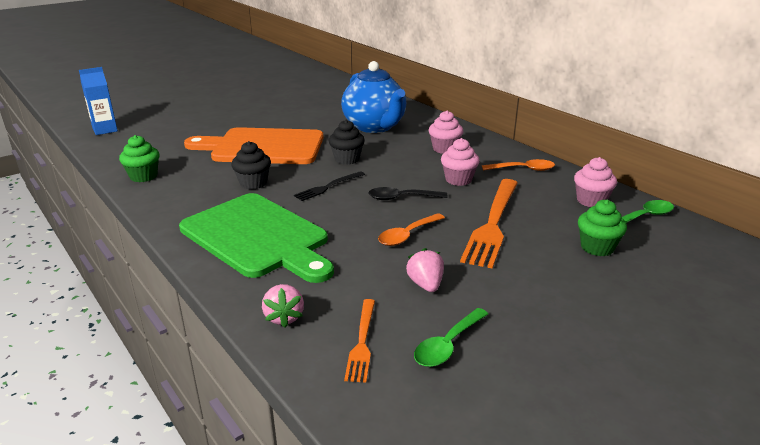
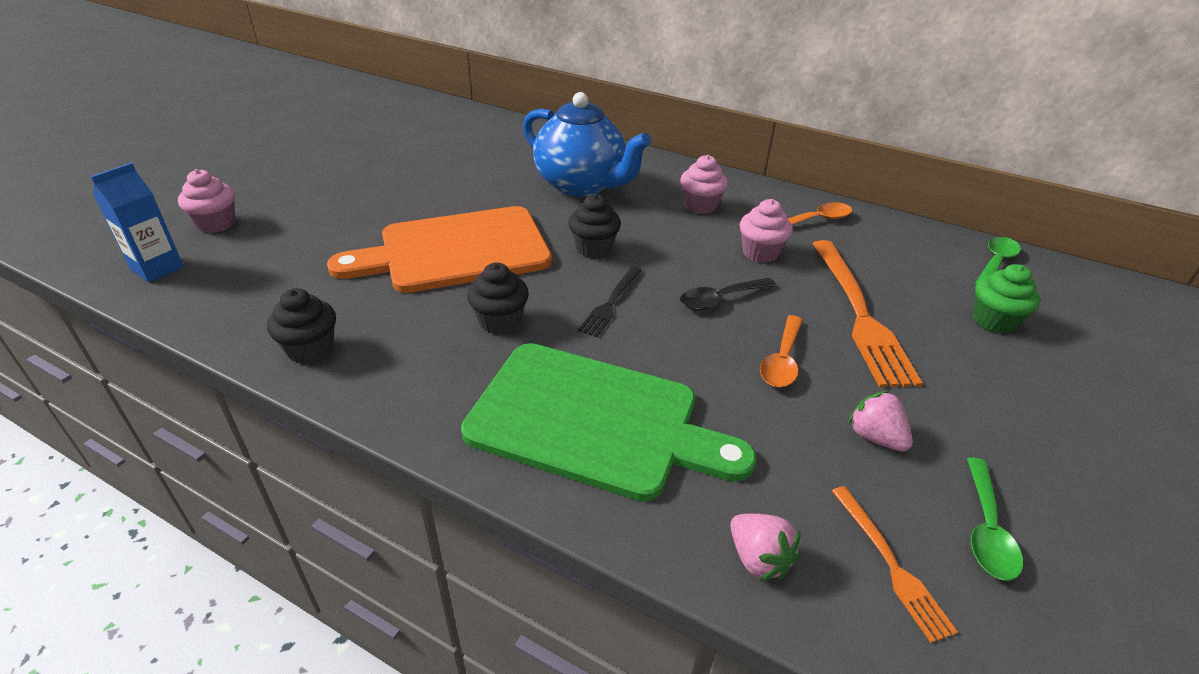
camera: 25 degrees left, 10 degrees up
(143, 176) = (310, 349): green cupcake -> black cupcake
(591, 201) = (926, 252): pink cupcake -> pink cupcake (216, 224)

